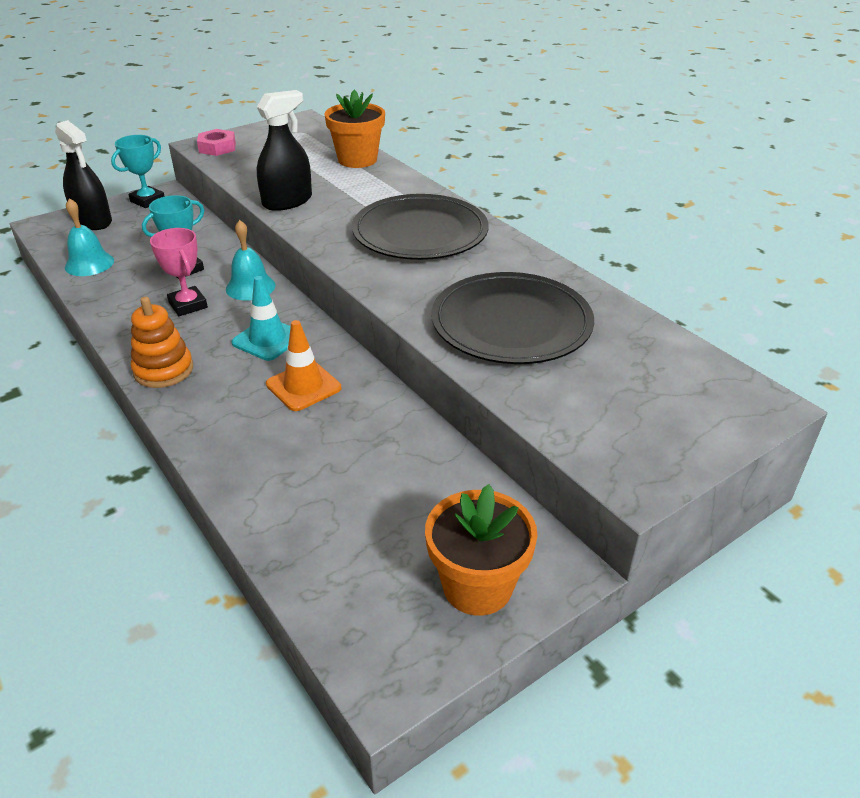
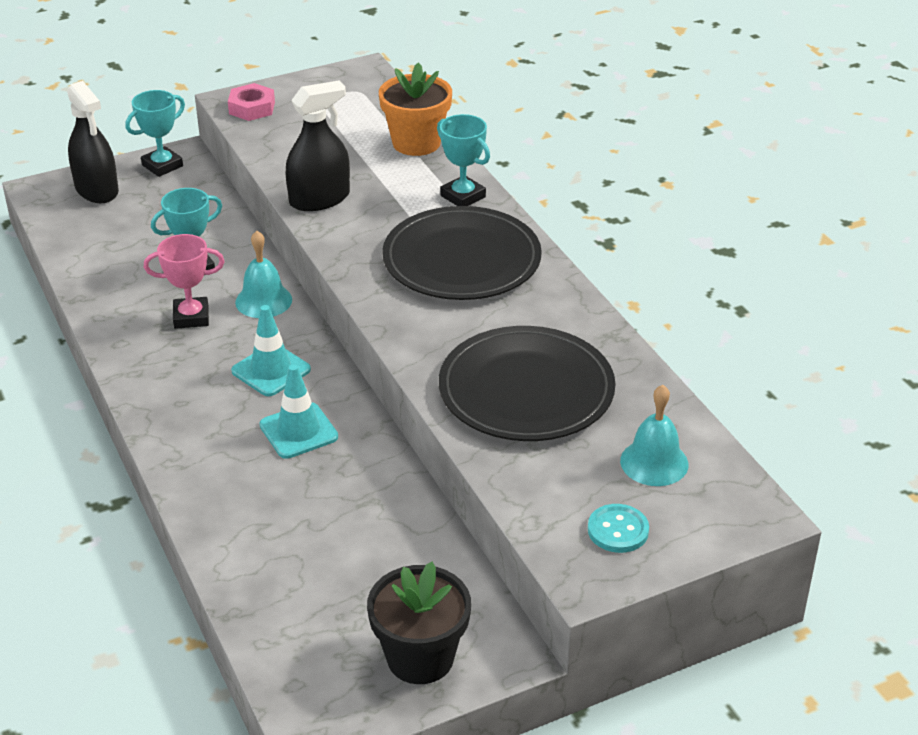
camera: 10 degrees right, 0 degrees up
(89, 264) = (88, 250): turquoise bell -> turquoise bell (654, 462)
(163, 370) = (156, 395): orange stacking toy -> none
(188, 305) = (191, 317): pink trophy -> pink trophy turned 75 degrees counterclockwise
(303, 386) = (298, 431): orange traffic cone -> turquoise traffic cone
(406, 190) = (463, 196): none -> turquoise trophy
(477, 586) = (420, 658): orange flower pot -> black flower pot
(645, 433) = (618, 530): none -> turquoise button

